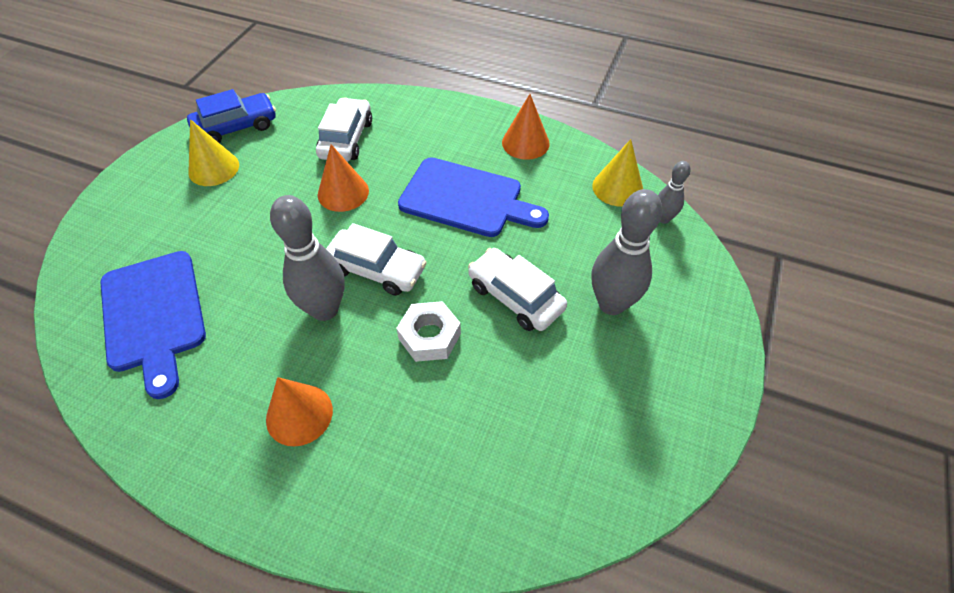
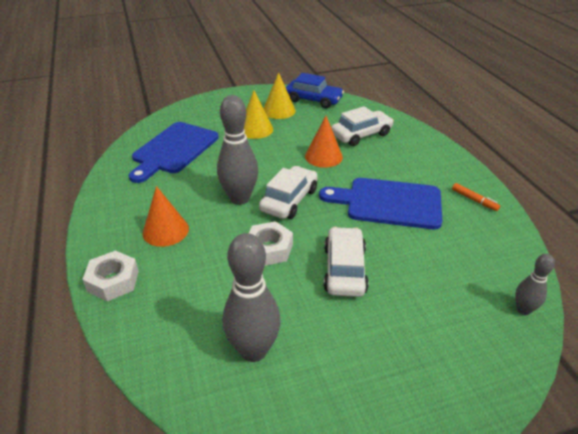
camera: 50 degrees right, 15 degrees down
(328, 519) = (113, 281): none -> white nut
(376, 269) = (289, 200): white car -> white car turned 135 degrees counterclockwise
(466, 199) = (388, 203): blue cutting board -> blue cutting board turned 120 degrees clockwise
(525, 143) = (474, 200): orange cone -> orange marker
(611, 304) = (403, 323): grey bowling pin -> grey bowling pin (253, 350)
(617, 187) = (511, 267): yellow cone -> yellow cone (255, 129)

